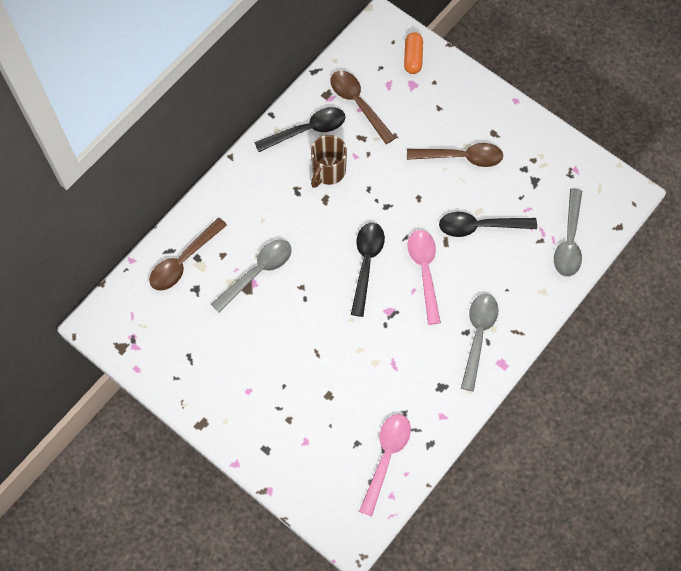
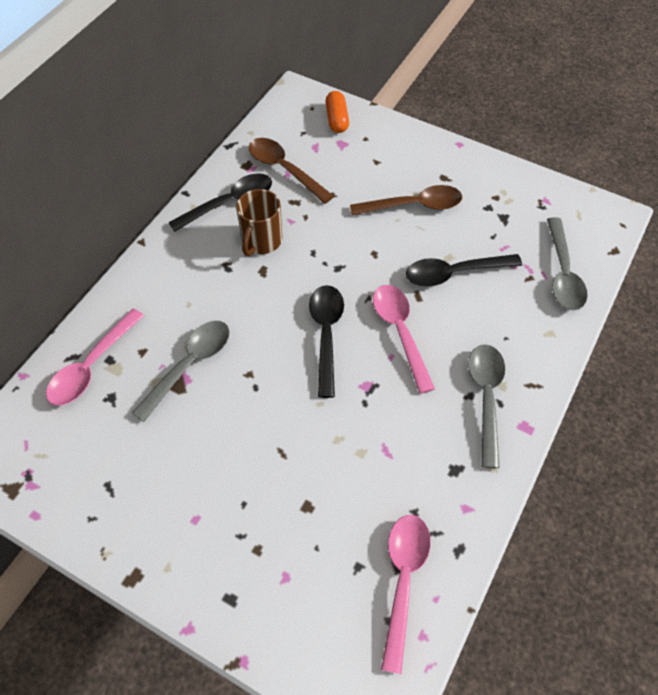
camera: 10 degrees left, 10 degrees down
(184, 260) = (92, 366): brown spoon -> pink spoon

